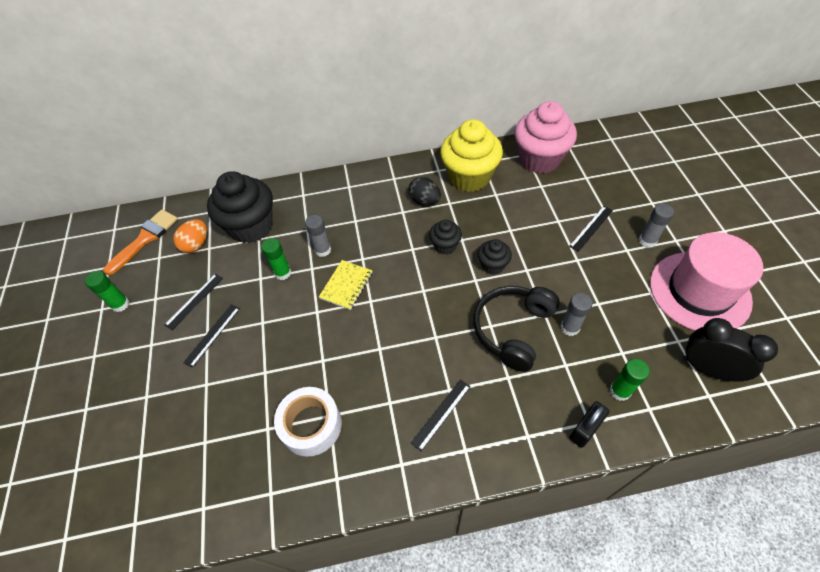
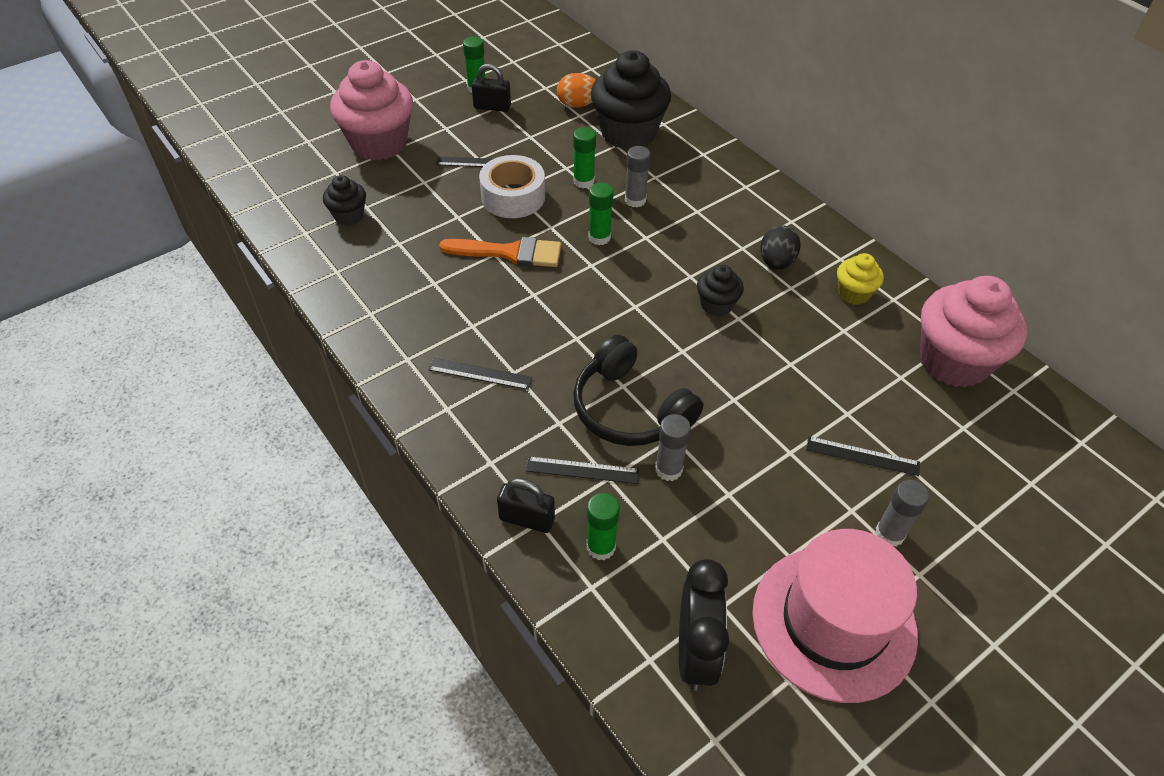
camera: 60 degrees right, 5 degrees down
(130, 405) = (379, 143): none -> pink cupcake
(145, 239) = (561, 68): orange brush -> orange brush (509, 253)
(152, 301) = (492, 107): none -> black padlock
(194, 301) = (509, 133): black ruler -> black ruler (582, 470)
(311, 425) = (417, 273): white tape -> white tape (513, 197)
(346, 285) = (599, 237): yellow notebook -> green glue stick
(469, 177) = (853, 293): yellow cupcake -> yellow cupcake, size x0.49
(492, 265) = (717, 361): black cupcake -> black cupcake (349, 215)
(513, 329) = (630, 409): black headphones -> black headphones turned 135 degrees counterclockwise

